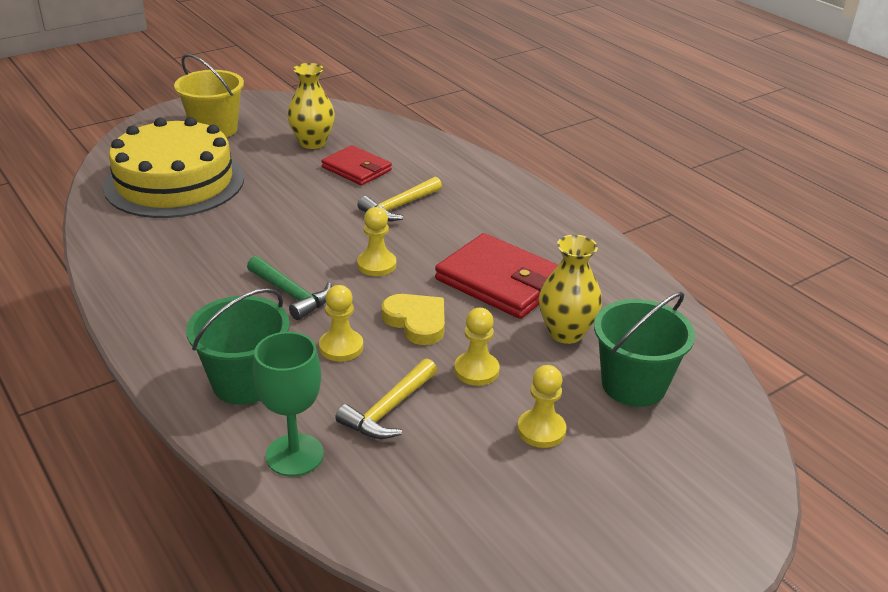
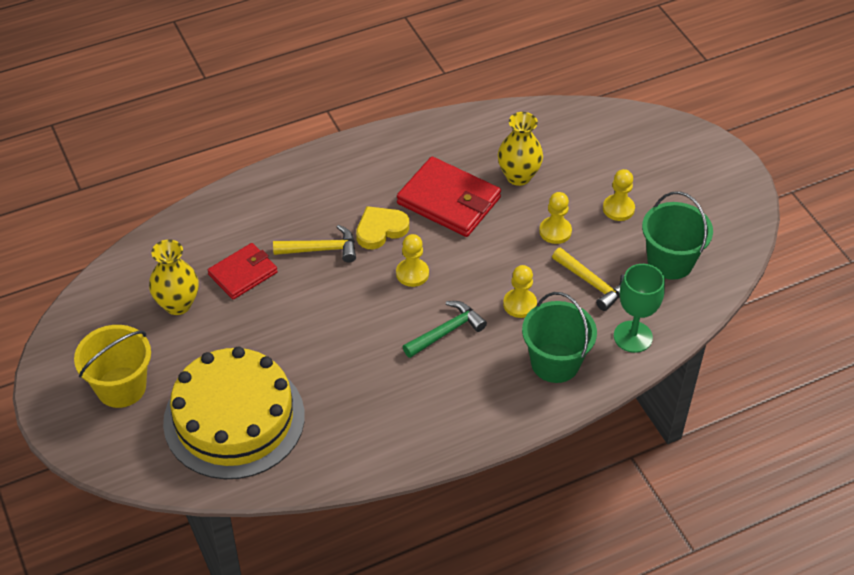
camera: 80 degrees left, 15 degrees up
(399, 206) = (321, 249): yellow hammer -> yellow hammer turned 60 degrees counterclockwise
(416, 322) = (494, 257): yellow heart -> yellow heart (380, 229)
(500, 281) = (448, 201): red wallet -> red wallet turned 75 degrees clockwise
(633, 385) = (578, 154): green bucket -> green bucket (670, 261)

